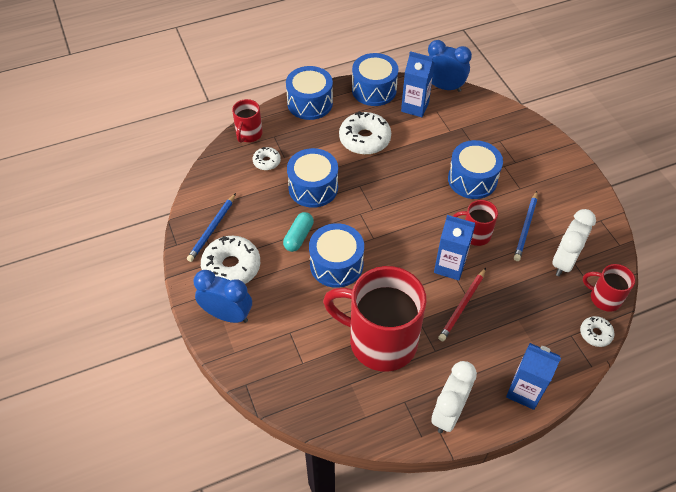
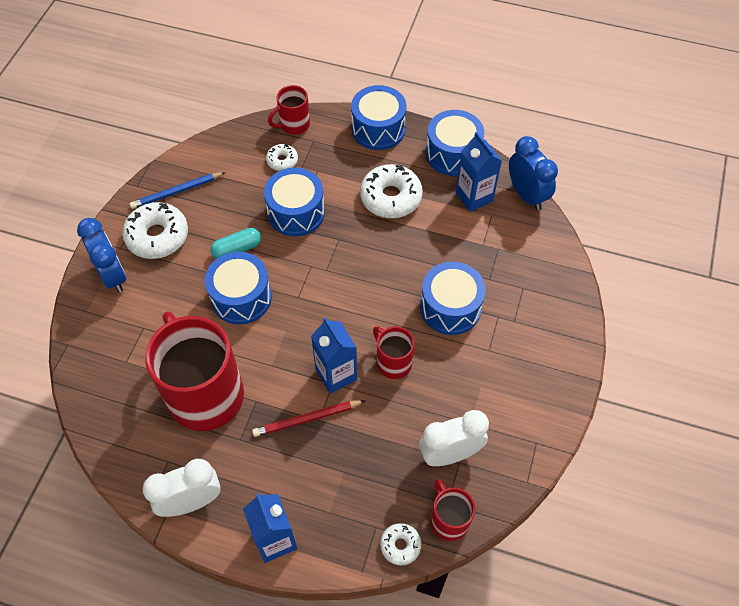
camera: 40 degrees right, 5 degrees up
(525, 227) = (450, 392): blue pencil -> none

